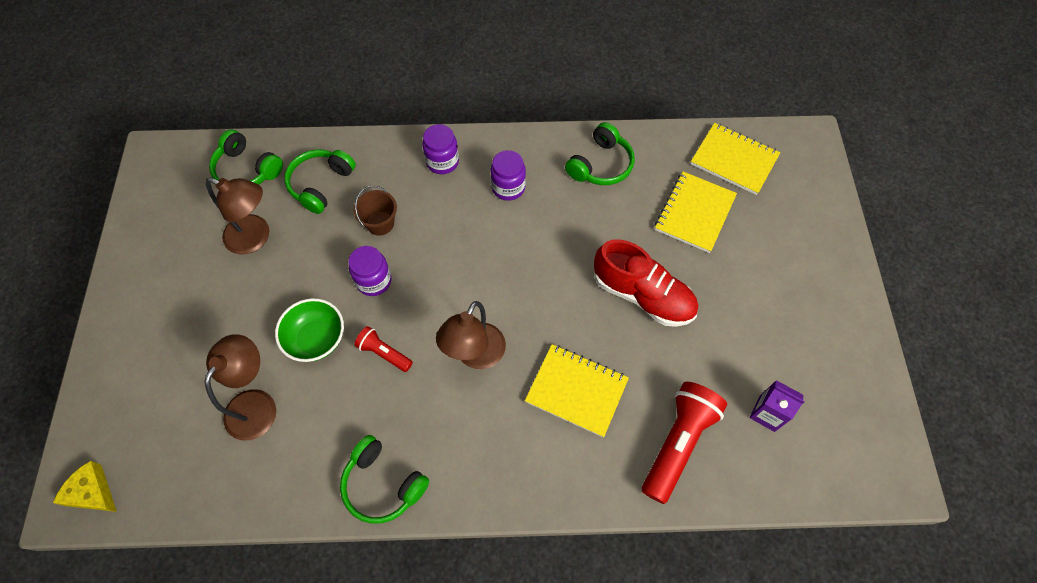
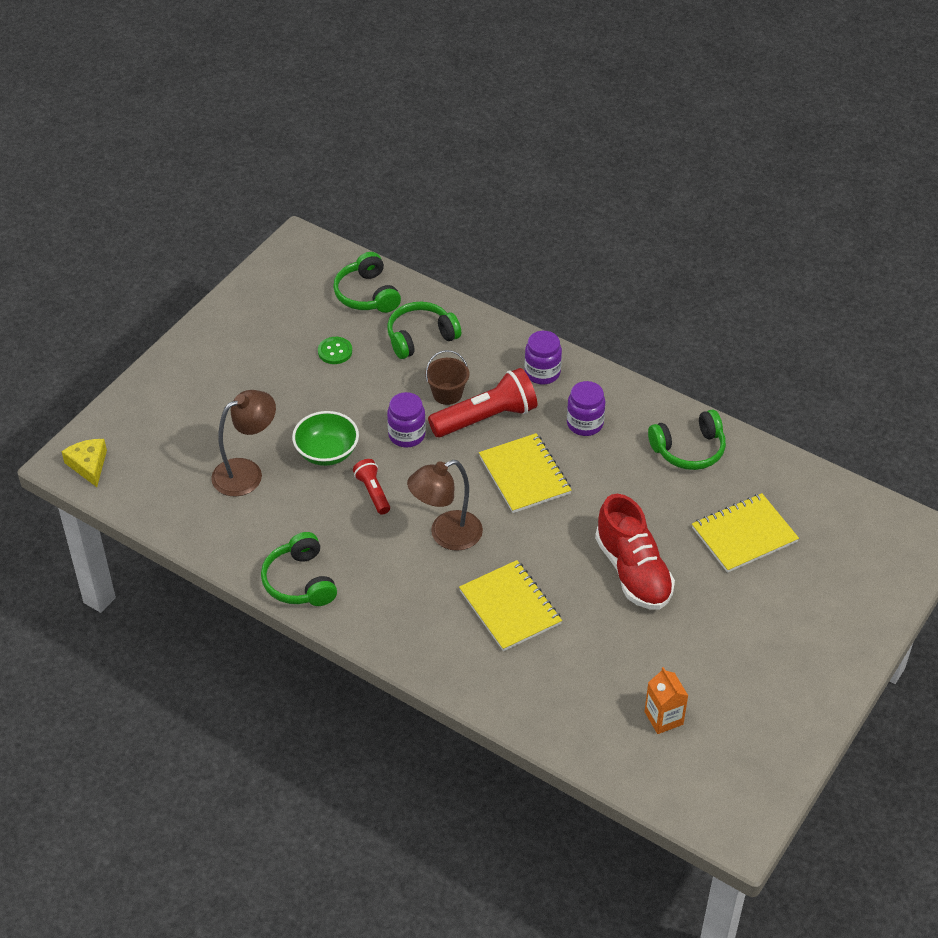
camera: 35 degrees right, 15 degrees down
(255, 238) = (335, 351): brown lamp -> green button
(677, 443) = (563, 692): red flashlight -> red flashlight (486, 418)
(734, 160) = (827, 512): yellow notebook -> yellow notebook (524, 475)
(767, 413) = (663, 718): purple carton -> orange carton

